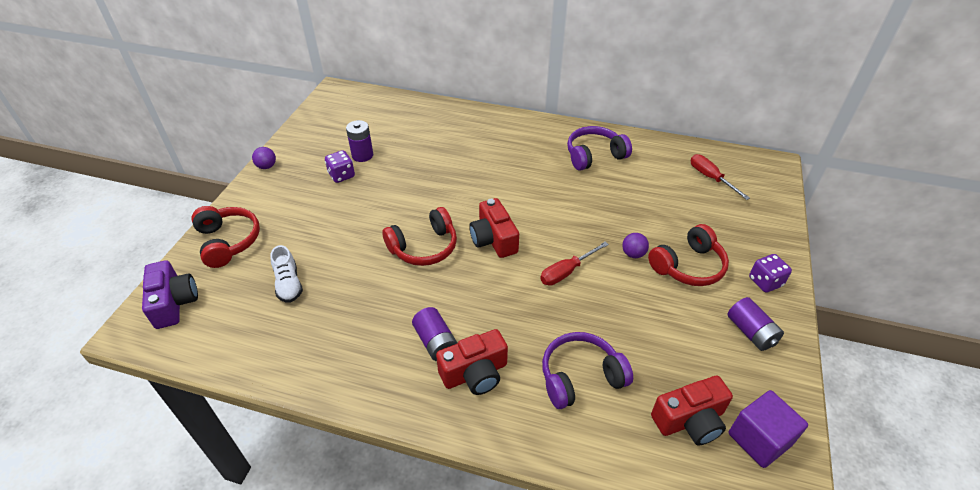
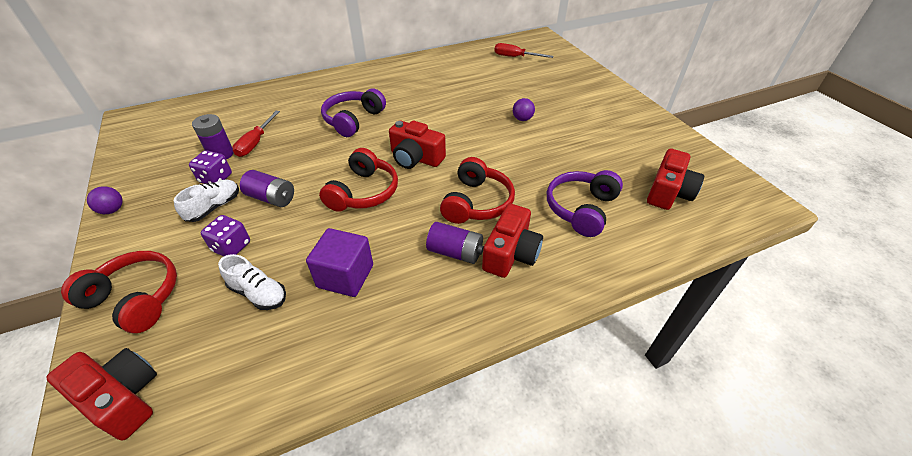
camera: 40 degrees left, 0 degrees up
(174, 303) = (122, 398): purple camera -> red camera
(321, 199) = (214, 207): none -> white shoe
(566, 272) = (493, 151): red screwdriver -> red screwdriver (256, 143)
(594, 155) = (426, 74): purple headphones -> purple headphones (353, 120)
(688, 266) = (562, 109): red headphones -> red headphones (477, 202)
(750, 332) = (637, 126): purple battery -> purple battery (271, 198)
(759, 439) = (710, 179): purple cube -> purple cube (345, 276)
(765, 282) = (611, 97): purple dice -> purple dice (232, 247)

